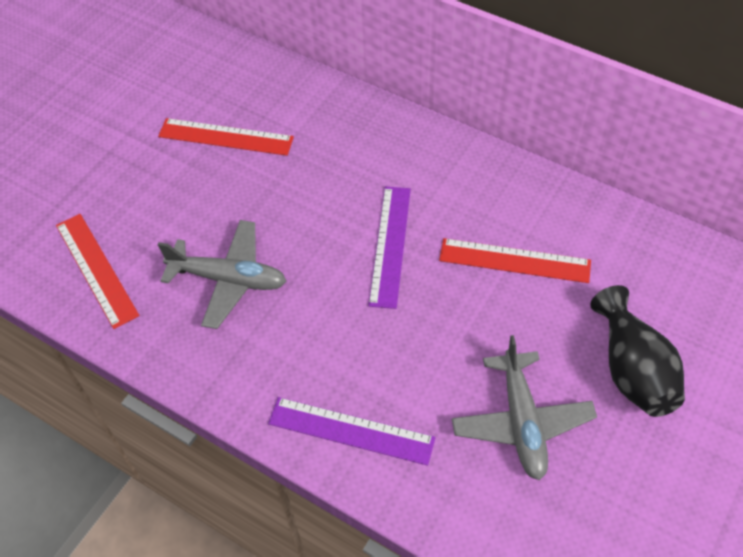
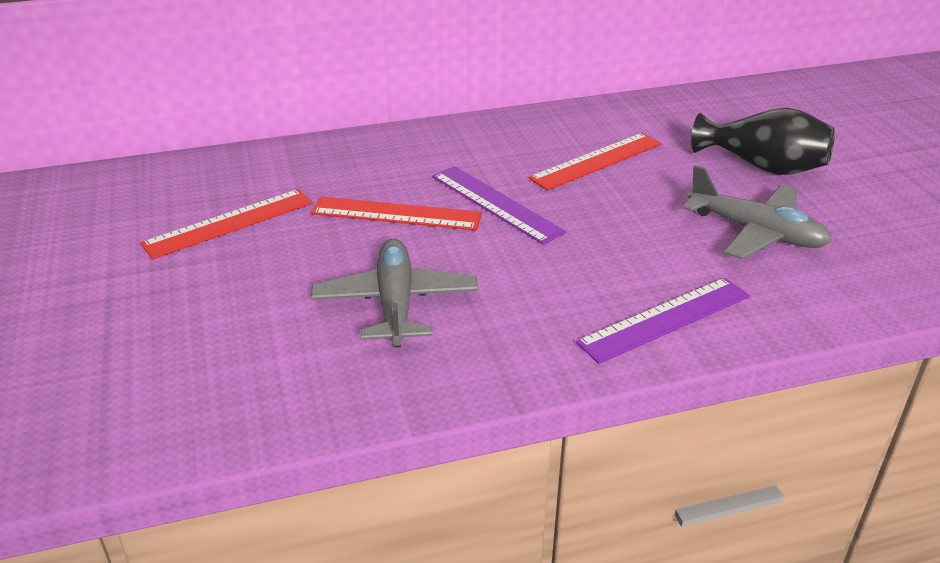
camera: 50 degrees left, 20 degrees down
(96, 269) = (240, 384): red ruler -> red ruler (396, 214)
(228, 279) = (395, 303): grey plane -> grey plane turned 60 degrees counterclockwise

